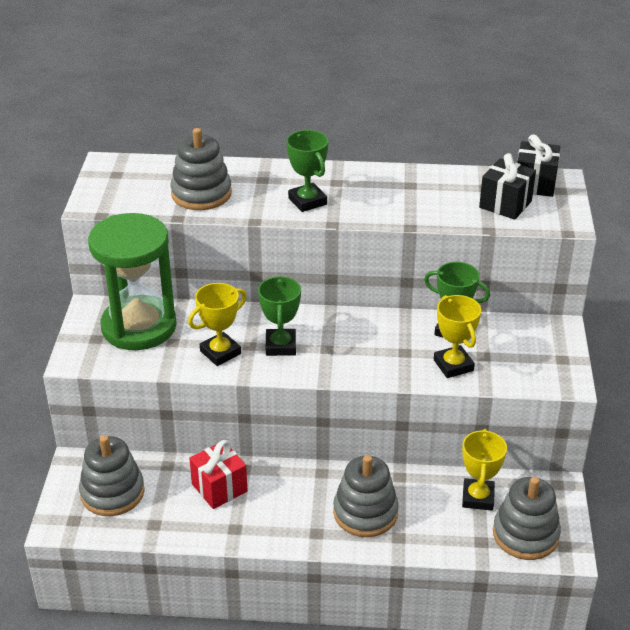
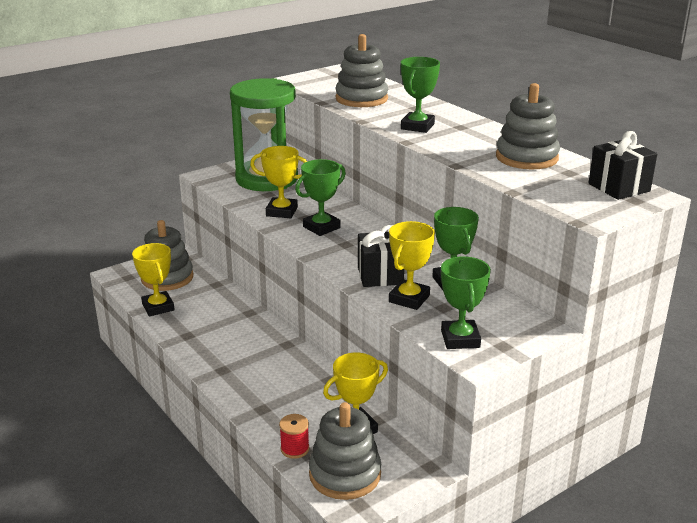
camera: 50 degrees right, 10 degrees down
(161, 525) = (158, 307): none -> yellow trophy
(219, 488) = (219, 312): red gift -> none
(365, 513) = (269, 381): grey stacking toy -> grey stacking toy (526, 157)
(469, 546) = (295, 449): none -> red spool
(505, 204) = (563, 186): black gift -> black gift (380, 275)
(534, 373) = (460, 339): none -> green trophy

